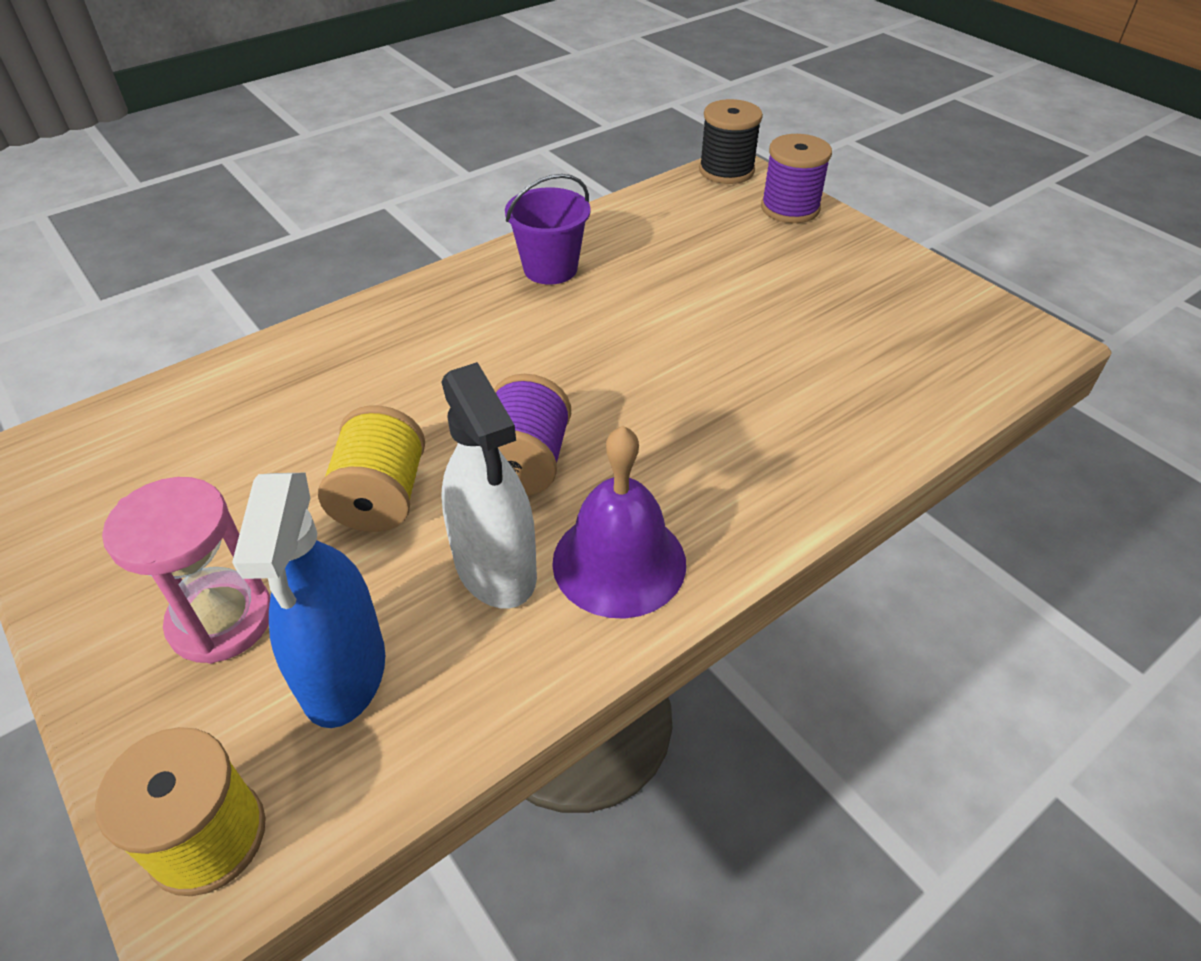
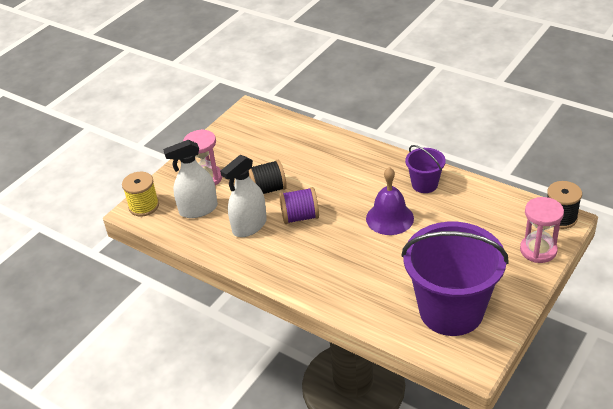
camera: 75 degrees right, 5 degrees down
(344, 672) = (198, 209): blue spray bottle -> white spray bottle
(381, 497) = (268, 189): yellow spool -> black spool
(619, 562) = (264, 254): purple bell -> purple bell (389, 218)
(790, 208) = (538, 250): purple spool -> pink hourglass
(903, 330) = (451, 311): none -> purple bucket

